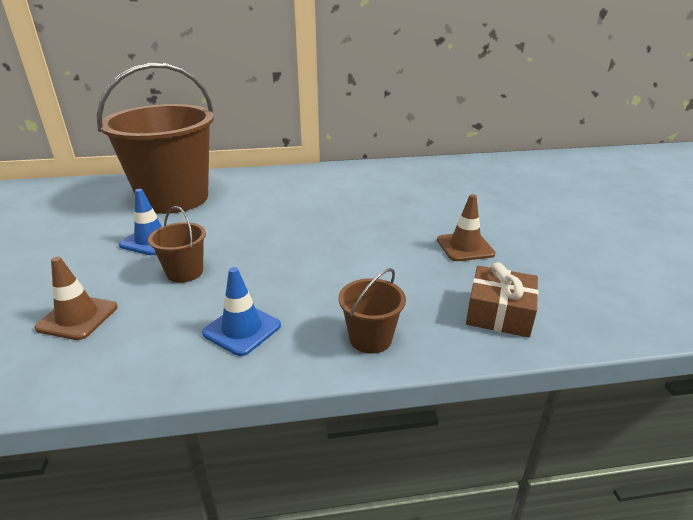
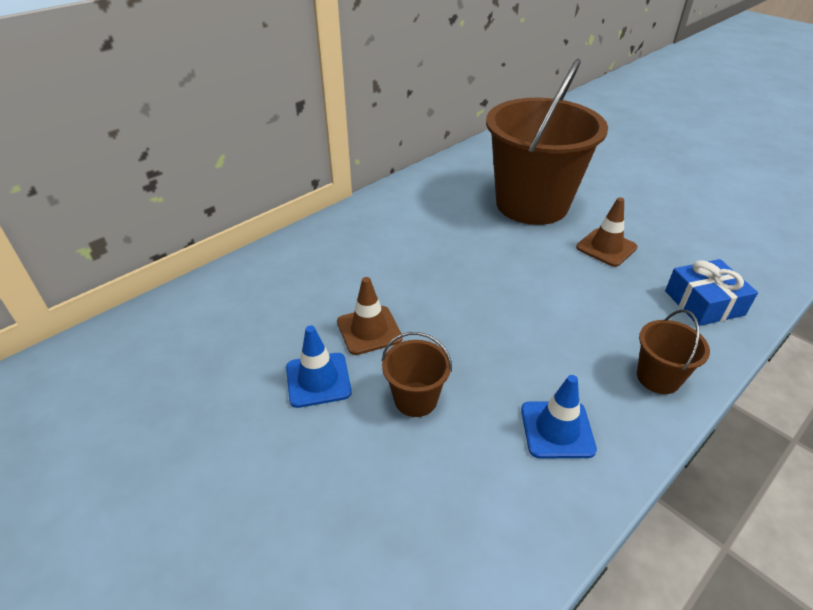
camera: 35 degrees left, 10 degrees up
(77, 317) = (388, 516): brown traffic cone -> brown traffic cone (369, 330)
(174, 198) = (257, 311): brown bucket -> brown bucket (532, 204)
(499, 313) = (704, 303): brown gift -> blue gift

